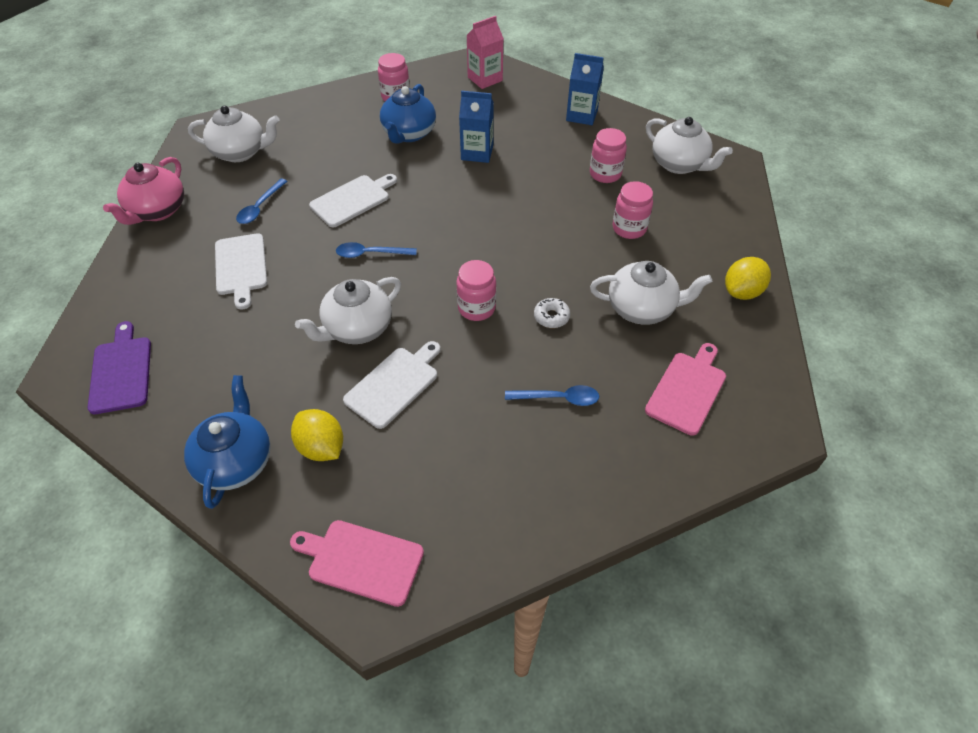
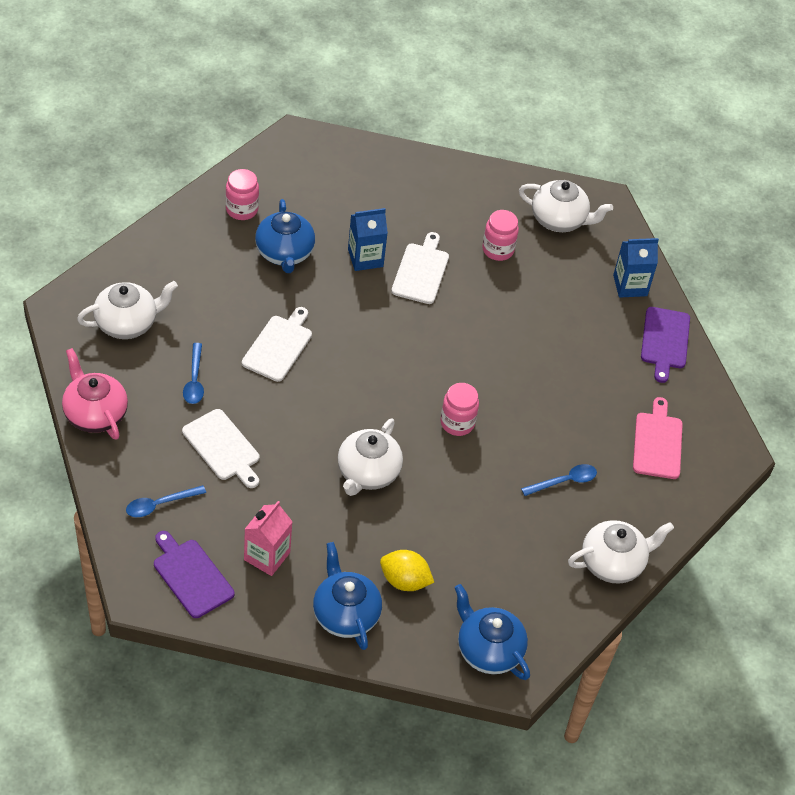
camera: 30 degrees left, 0 degrees up
(157, 211) = (95, 414): pink teapot -> pink teapot turned 150 degrees clockwise
(362, 561) = (488, 650): pink cutting board -> blue teapot
(370, 254) = (333, 398): blue spoon -> blue spoon (160, 504)
(394, 384) = (429, 512): white cutting board -> white cutting board (421, 271)
(485, 79) = (321, 161): pink carton -> pink carton (267, 556)
(551, 317) = (523, 412): white donut -> none
(582, 115) = (442, 184): blue carton -> blue carton (630, 285)
(629, 228) = (546, 304): pink jar -> none
(642, 308) = (592, 381): white teapot -> white teapot (613, 563)
(742, 292) = (665, 341): yellow lemon -> purple cutting board

